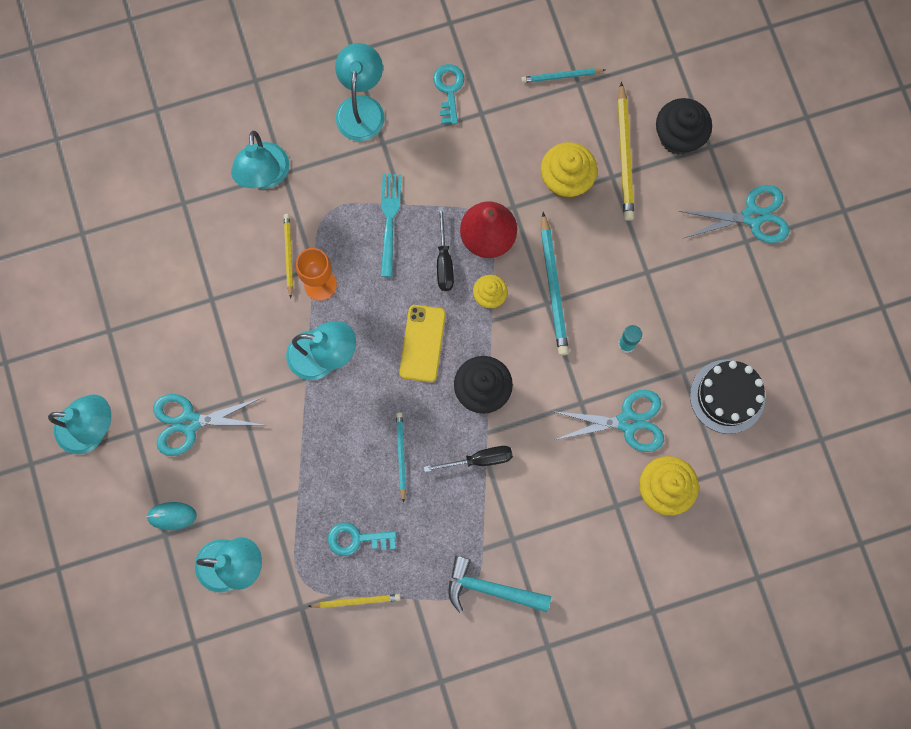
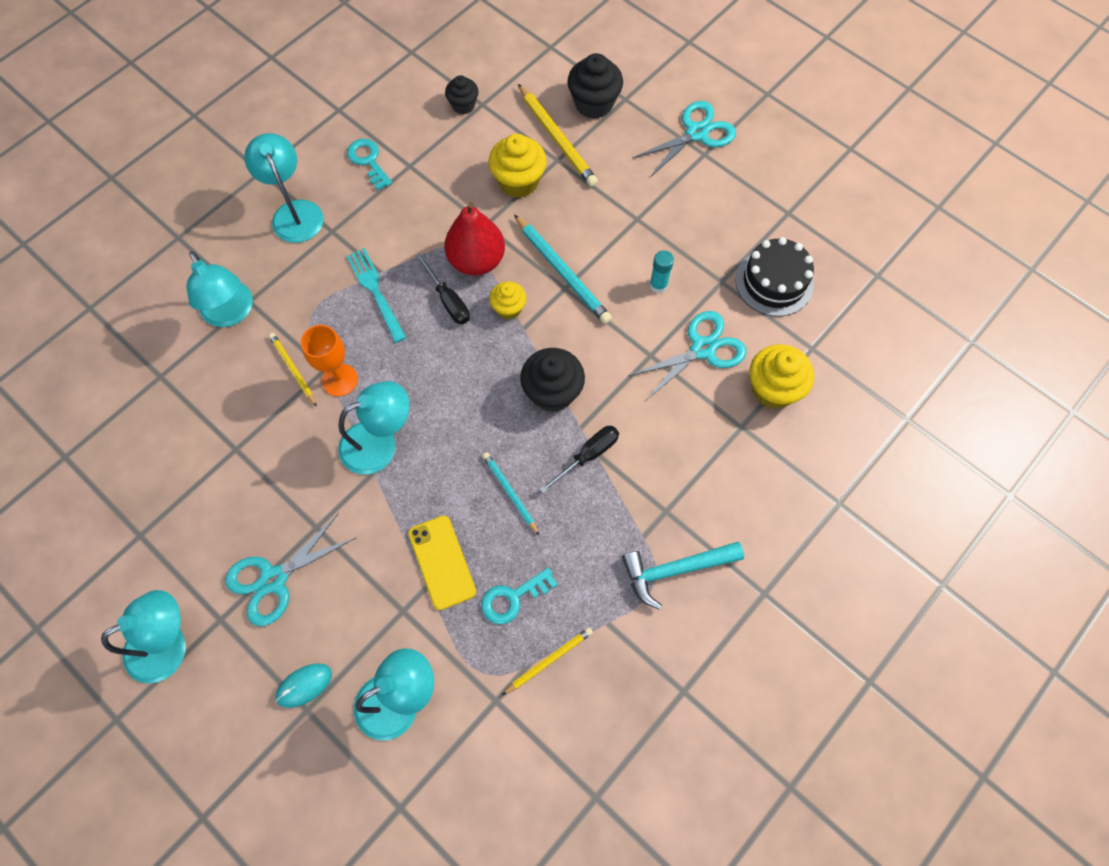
camera: 30 degrees left, 10 degrees down
(422, 343) = (470, 381): yellow phone -> yellow phone (442, 562)
(561, 76) = (463, 105): turquoise pencil -> black cupcake

